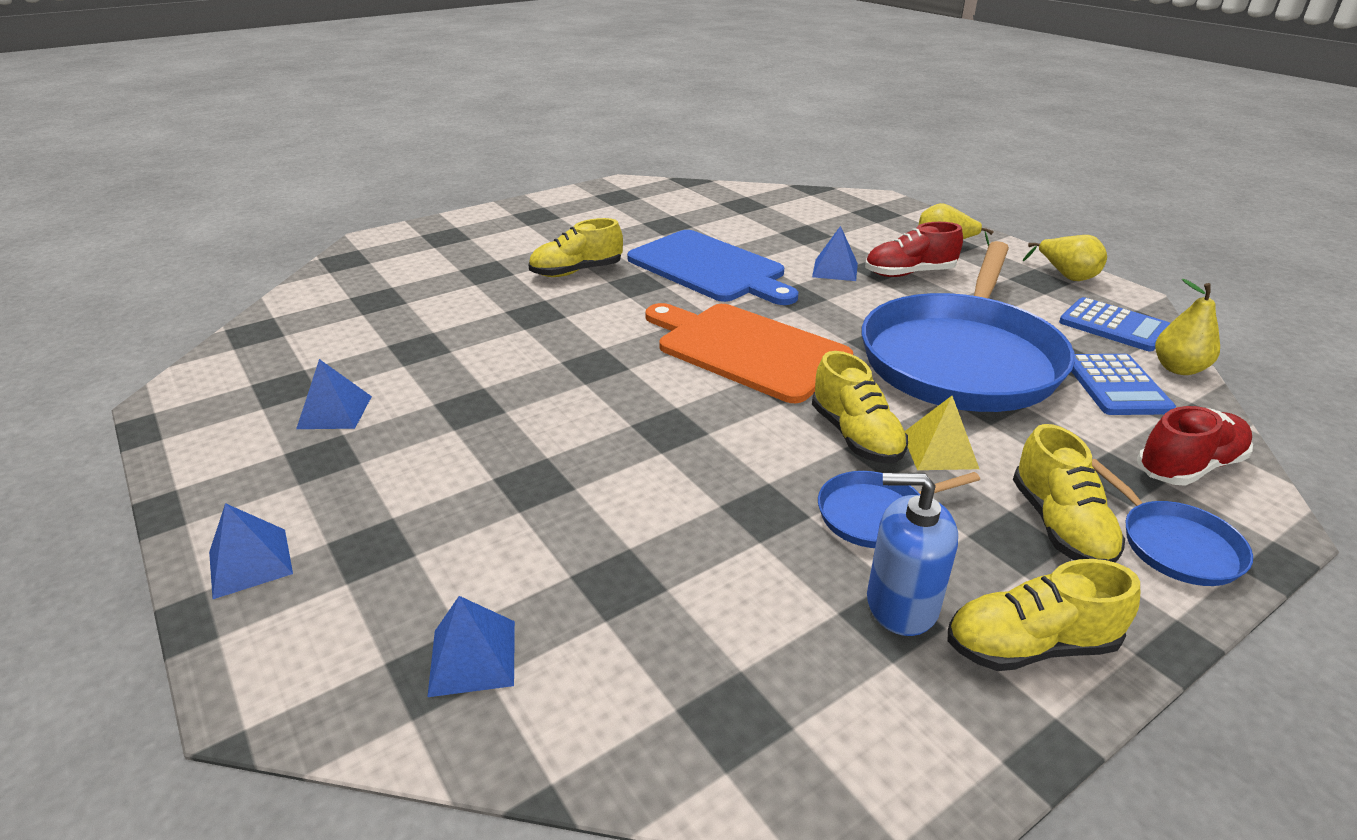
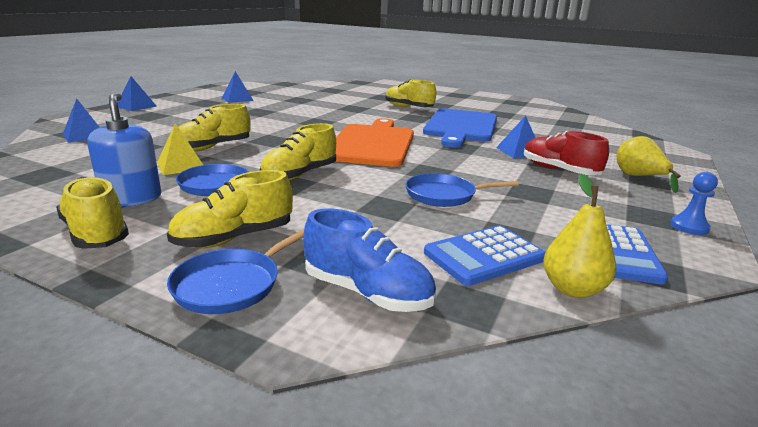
camera: 60 degrees right, 10 degrees down
(678, 492) = (213, 147): none -> yellow shoe
(939, 450) = (303, 197): yellow pyramid -> yellow pyramid (181, 165)
(961, 358) = (444, 195): blue pan -> blue pan, size x0.41
(1066, 276) = (689, 227): yellow pear -> blue pawn
(1188, 467) = (367, 292): red shoe -> blue shoe

